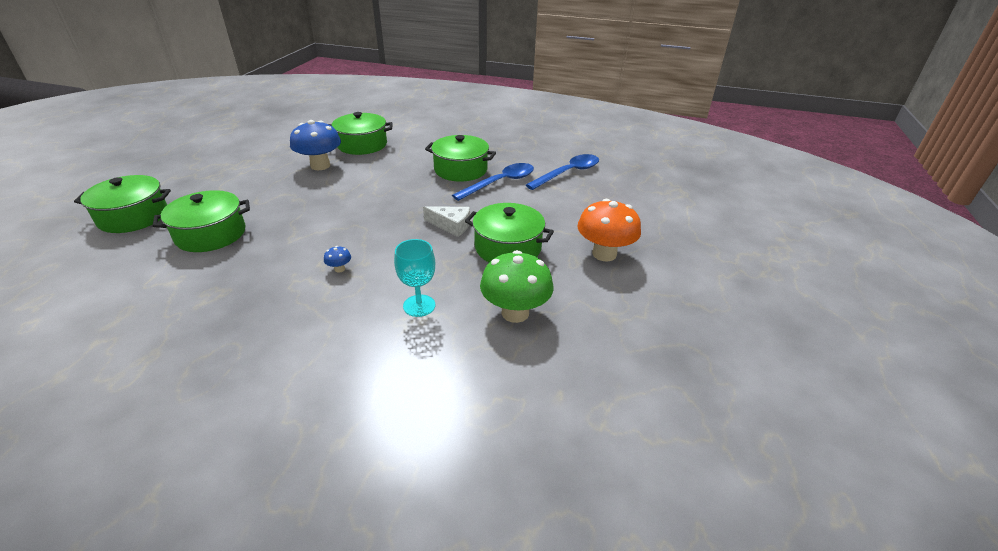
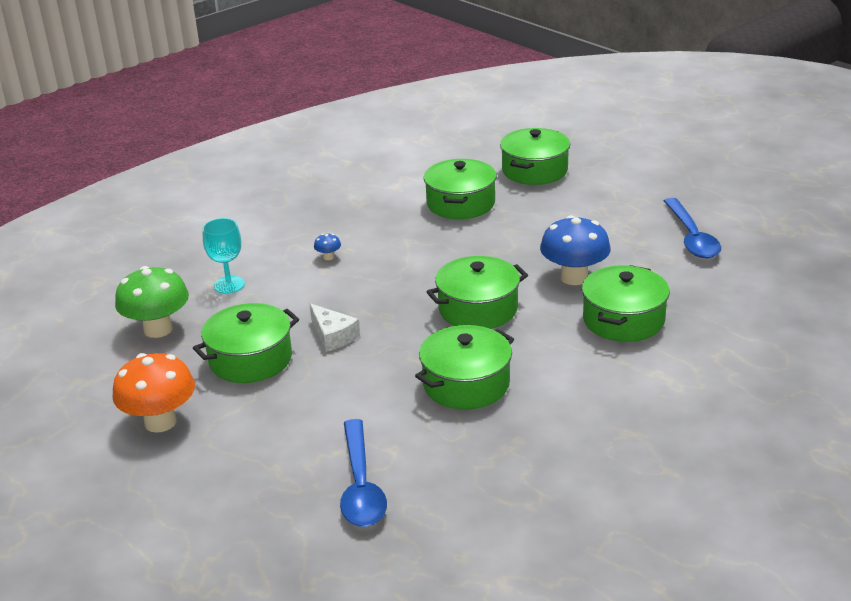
camera: 125 degrees right, 5 degrees down
(379, 185) = (478, 309): none -> green pot
(451, 225) = (333, 336): white cheese -> white cheese turned 90 degrees counterclockwise
(500, 183) = (395, 406): blue spoon -> blue spoon (691, 237)

